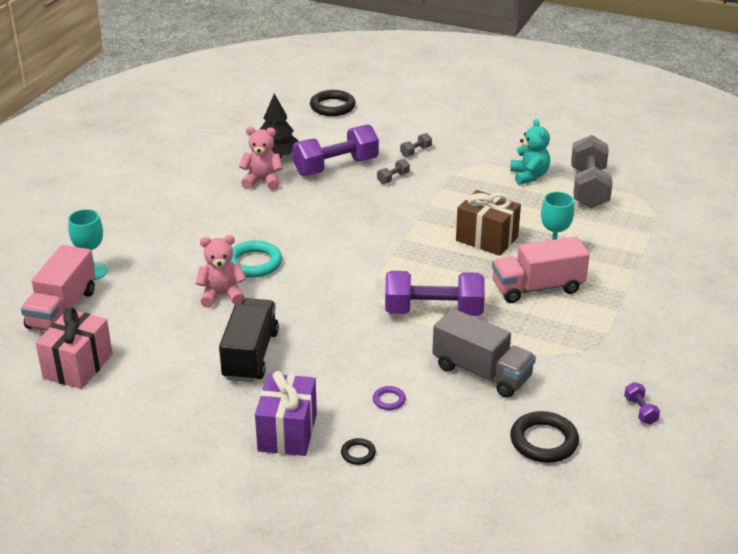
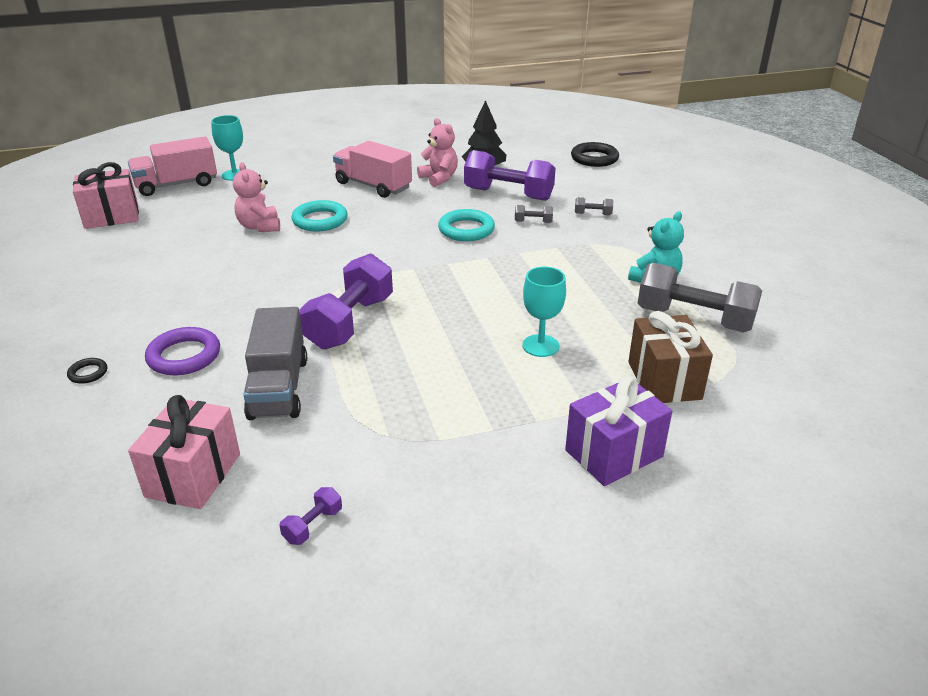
camera: 50 degrees right, 0 degrees up
(222, 295) = (259, 227): pink teddy bear -> pink teddy bear turned 150 degrees counterclockwise
(250, 355) = (189, 269): black truck -> none
(287, 432) = (94, 327): purple gift -> purple gift (613, 453)
(365, 209) = (466, 229): none -> turquoise ring
(389, 400) = (184, 356): purple ring -> purple ring, size x1.97
(433, 311) = (350, 322): purple dumbbell -> purple dumbbell turned 60 degrees clockwise
(487, 239) = (509, 301): brown gift -> brown gift (664, 380)
(537, 288) = (465, 361): pink truck -> pink truck (373, 186)
(544, 441) = (193, 475): black ring -> pink gift
(588, 188) = (694, 319): grey dumbbell -> grey dumbbell turned 60 degrees clockwise

